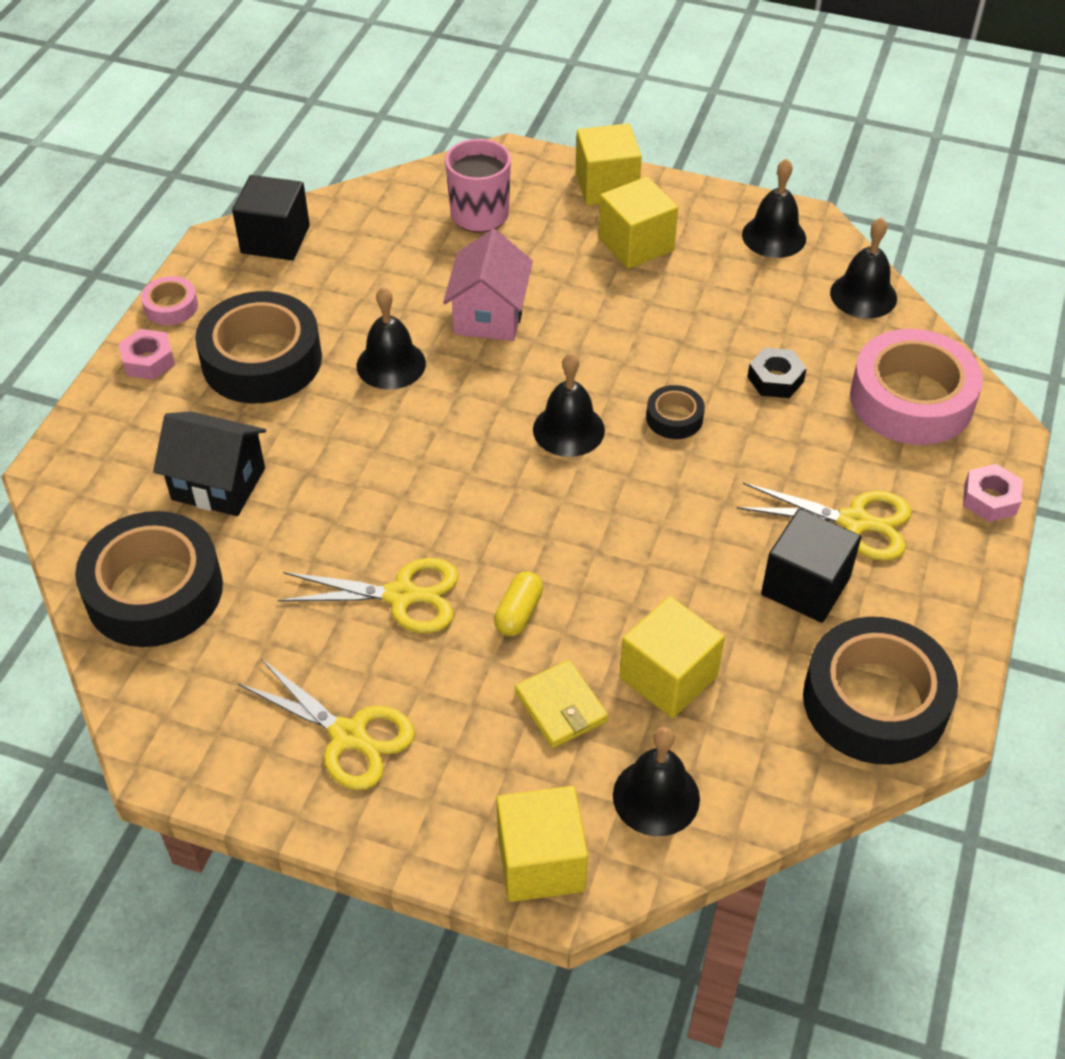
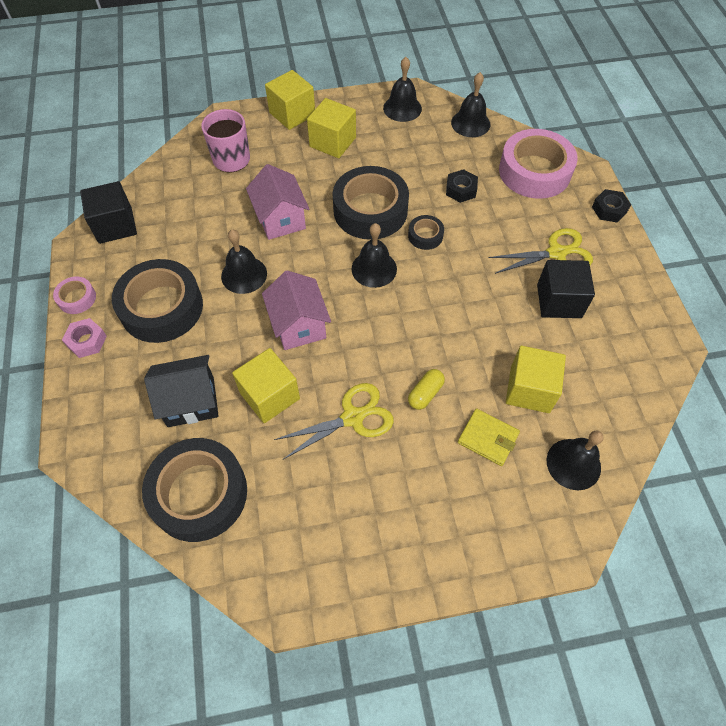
camera: 30 degrees left, 10 degrees up
(348, 735) = (384, 523): yellow scissors -> none
(415, 455) = (299, 325): none -> pink house
(518, 613) = (425, 393): yellow capsule -> yellow capsule turned 45 degrees clockwise
(541, 862) = (544, 538): yellow cube -> yellow cube (269, 395)
(875, 701) = (637, 349): black tape -> black tape (370, 210)
(990, 499) = (609, 209): pink nut -> black nut

